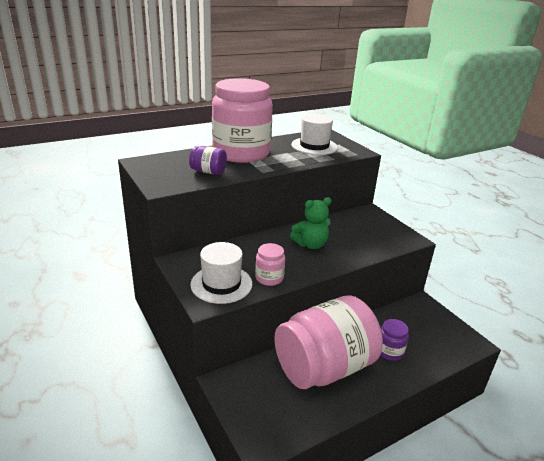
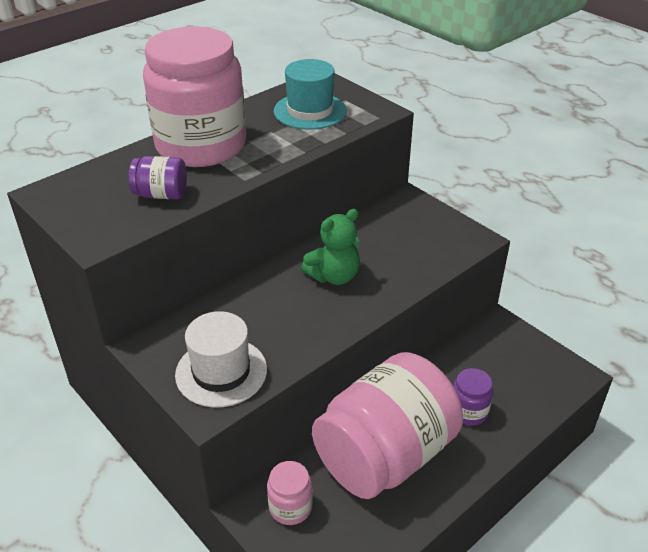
camera: 10 degrees left, 10 degrees up
(269, 278) = (288, 347): pink jar -> pink jar (290, 507)
(314, 146) = (310, 111): white hat -> turquoise hat

